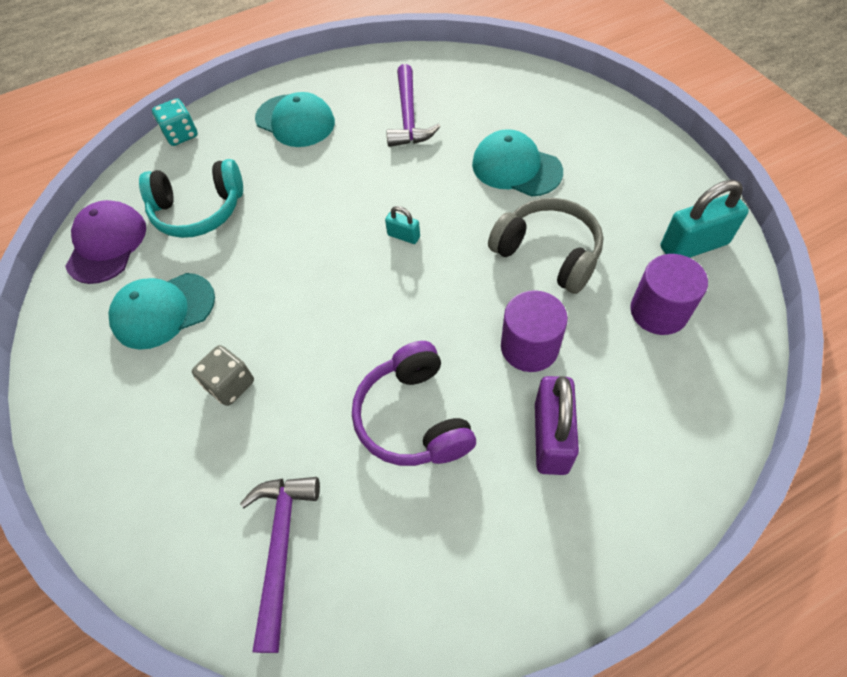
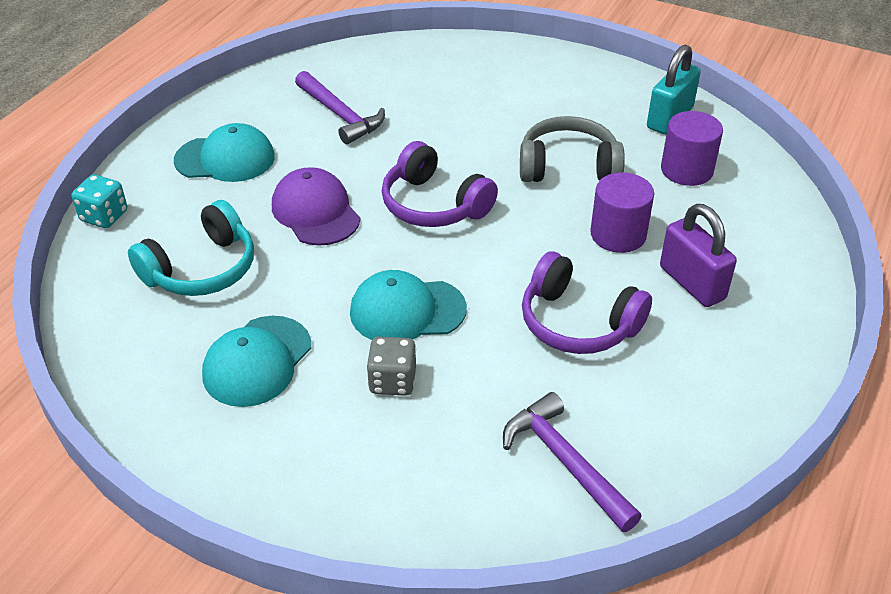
camera: 40 degrees left, 15 degrees down
(107, 244) = (125, 339): purple cap -> purple cap (315, 212)
(403, 236) = (434, 205): turquoise padlock -> purple headphones
(516, 168) = (480, 118): turquoise cap -> turquoise cap (407, 311)

